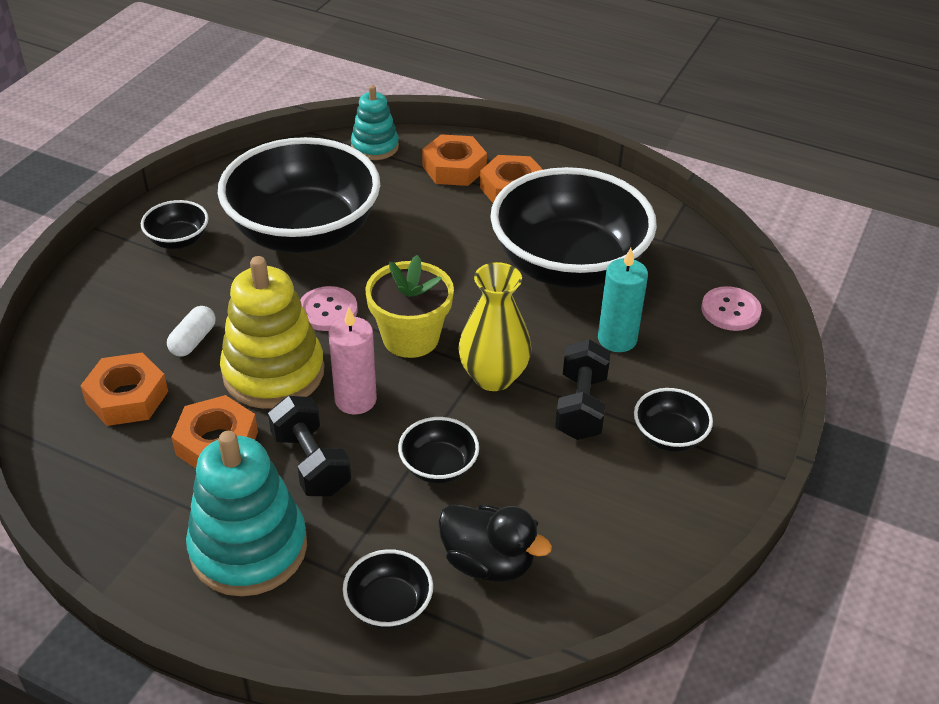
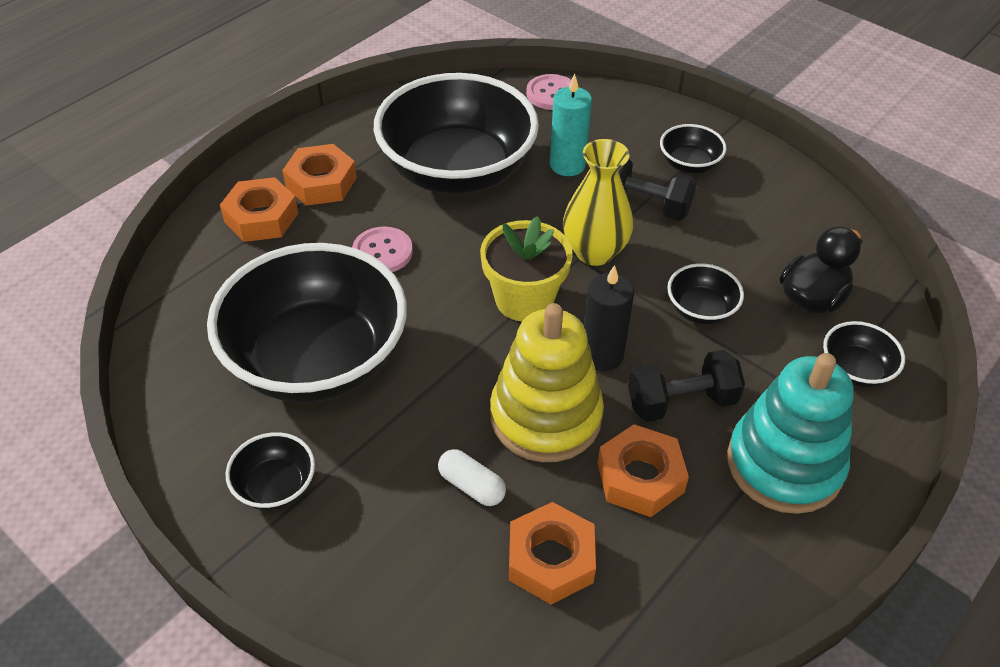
camera: 75 degrees left, 5 degrees up
(328, 310) = (461, 358): pink button -> pink button (382, 252)
(355, 400) = (602, 355): pink candle -> black candle
(375, 147) = (183, 274): turquoise stacking toy -> none

